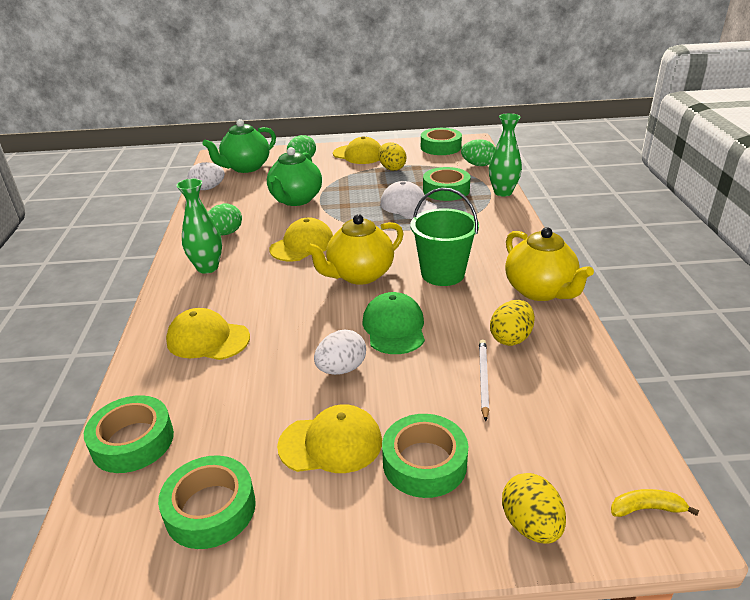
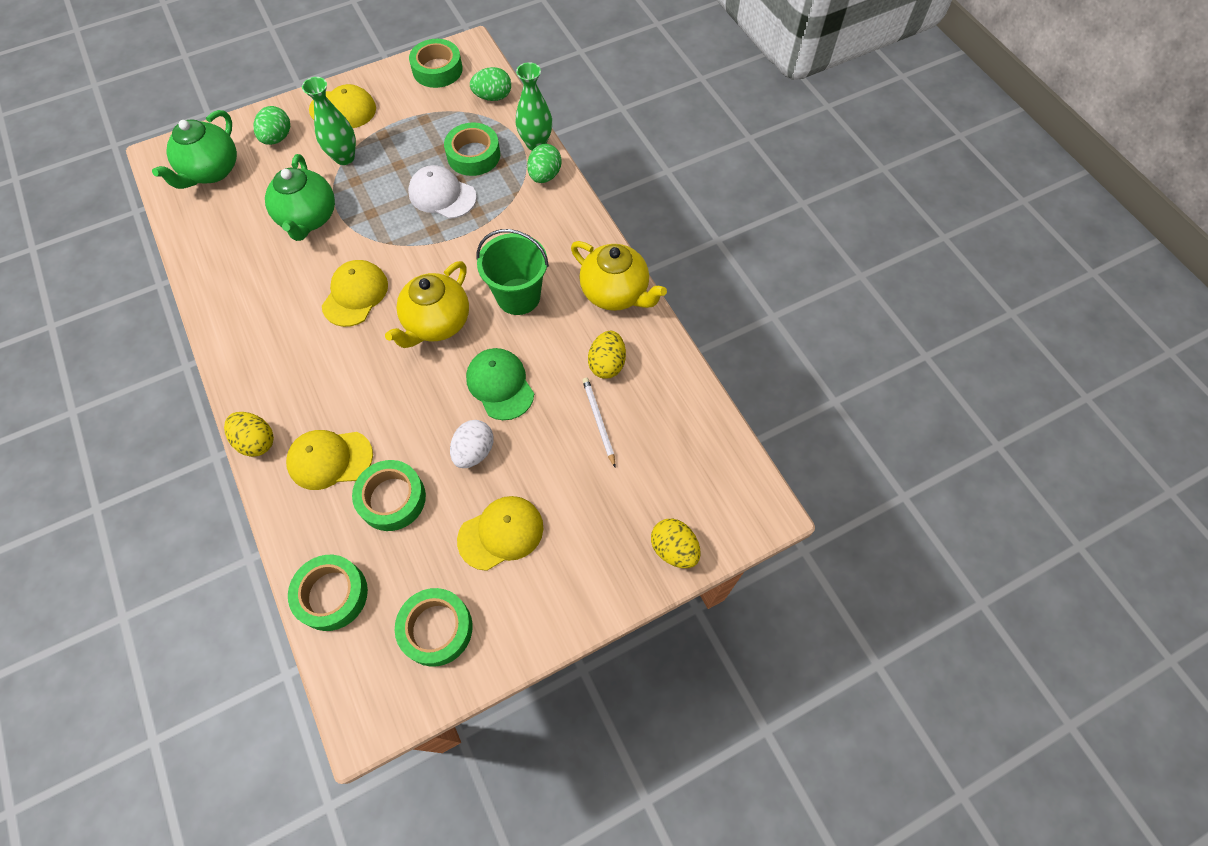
camera: 25 degrees left, 30 degrees up
(207, 268) = (269, 361): green vase -> green vase (344, 157)
(208, 188) = (187, 226): white egg -> none
(225, 233) = (257, 301): green egg -> green egg (545, 176)
(392, 168) = (396, 128): yellow egg -> yellow egg (256, 441)
(424, 463) = (581, 524): green tape -> green tape (392, 498)
(646, 509) = (746, 504): yellow banana -> none

